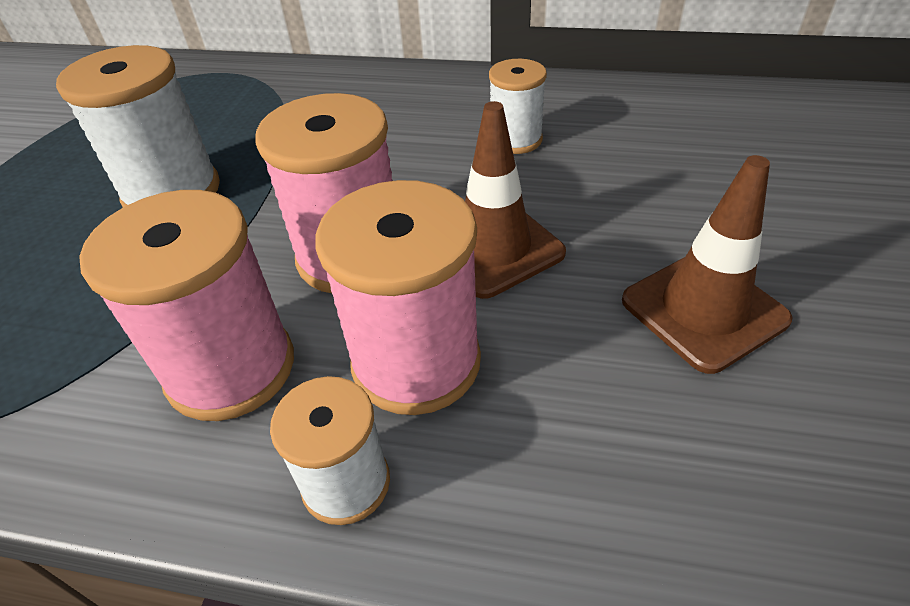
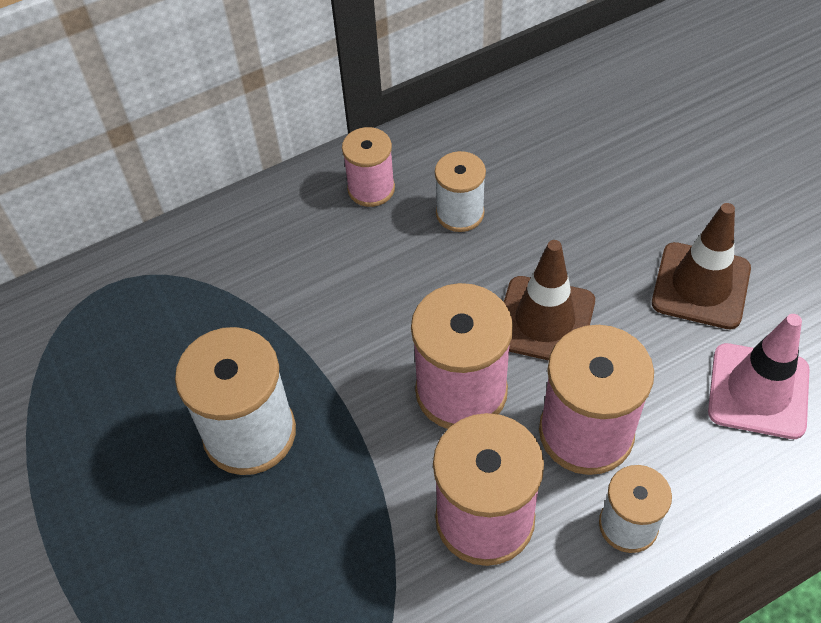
camera: 40 degrees left, 10 degrees up
(464, 96) = (371, 189): none -> pink spool
(669, 458) = (758, 391): none -> pink traffic cone

